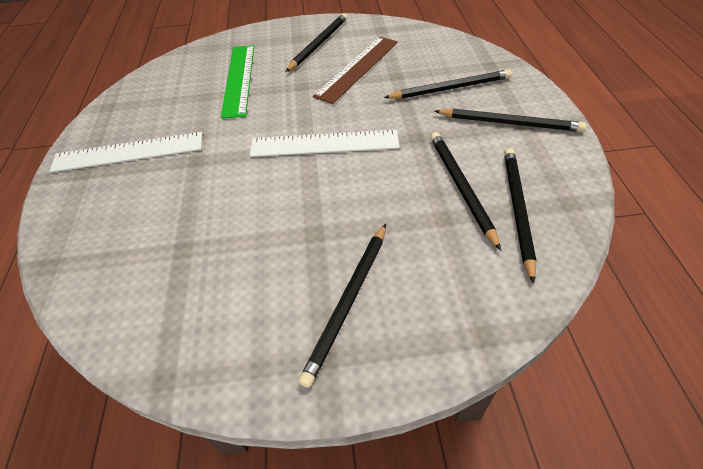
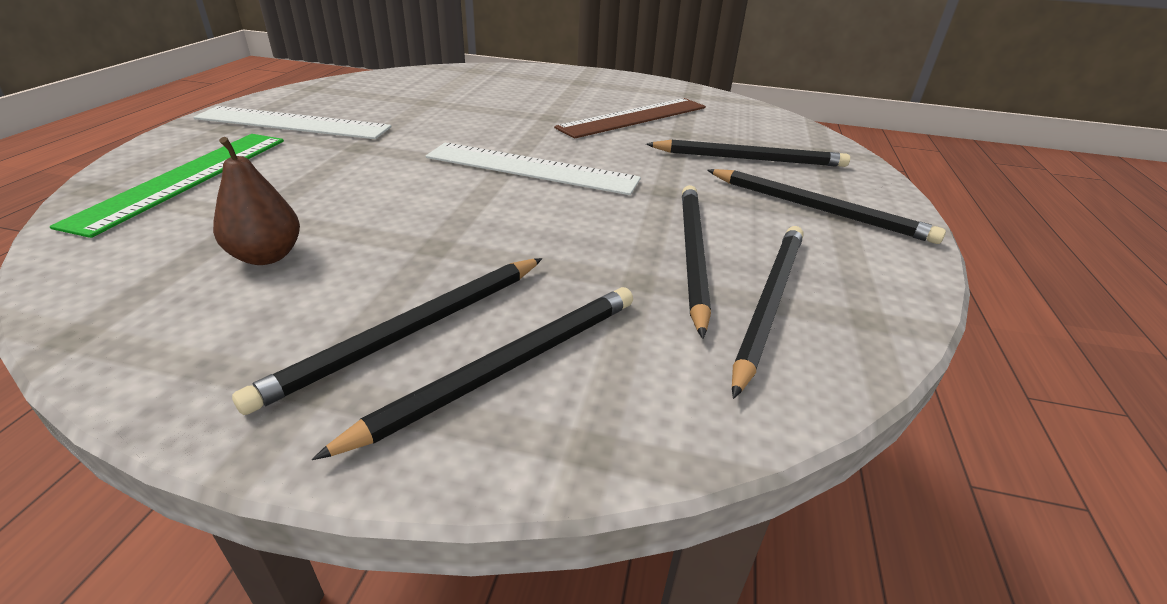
camera: 15 degrees right, 15 degrees down
(221, 279) = (266, 256): none -> brown pear
(239, 79) = (479, 97): green ruler -> green ruler (185, 178)
(318, 44) = (602, 91): black pencil -> black pencil (504, 368)

